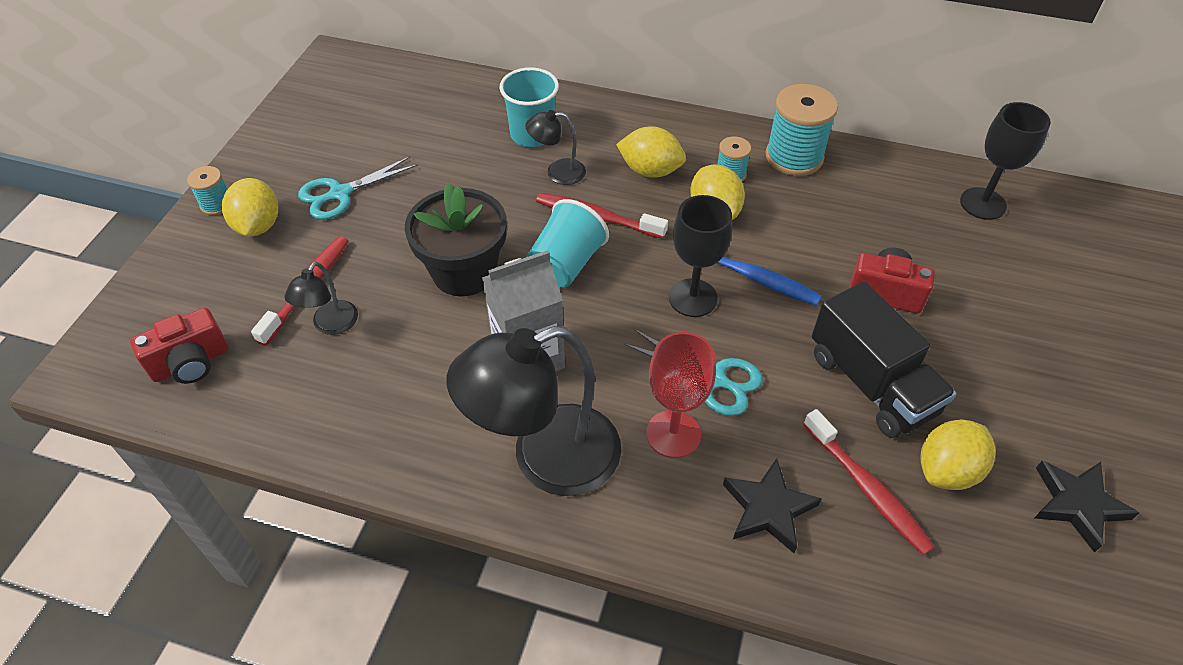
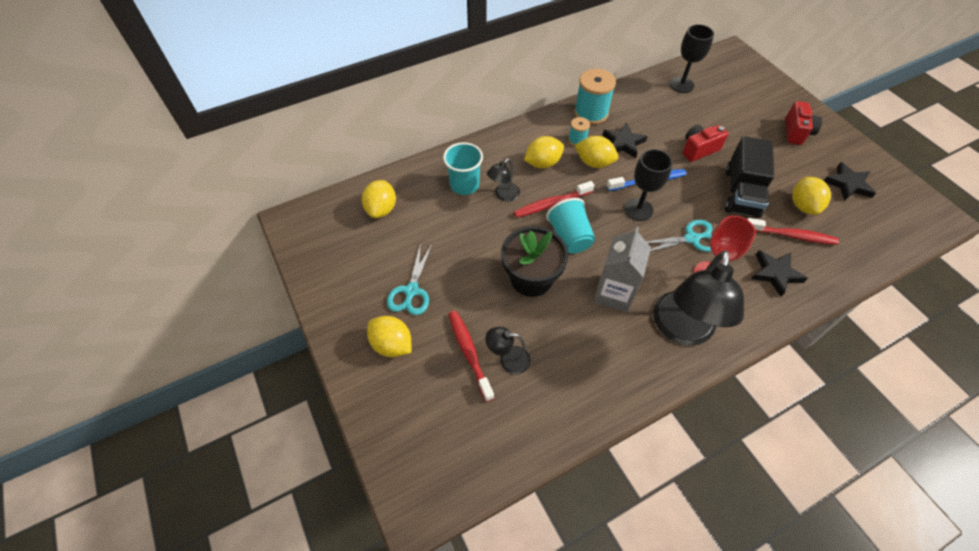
camera: 45 degrees left, 5 degrees up
(191, 363) = (468, 444): red camera -> red camera (796, 132)
(216, 204) = (348, 354): turquoise spool -> none
(330, 325) = (508, 360): black lamp -> black lamp turned 120 degrees clockwise
(421, 102) = (381, 209): none -> yellow lemon
(786, 215) = (623, 143): none -> black star
(871, 383) = (741, 192): black truck -> black truck turned 90 degrees clockwise

